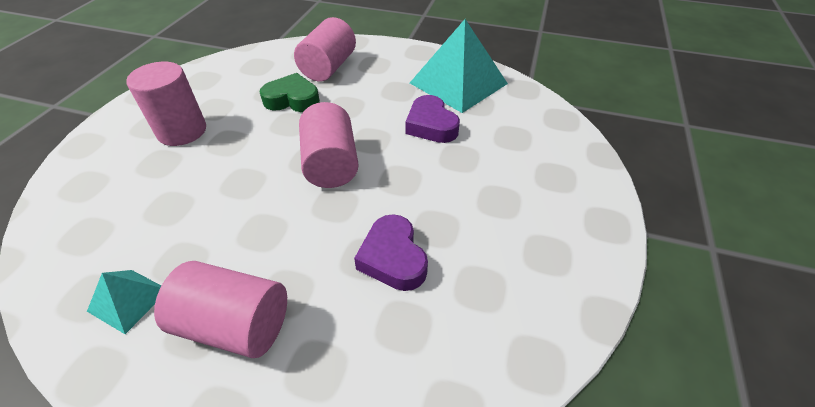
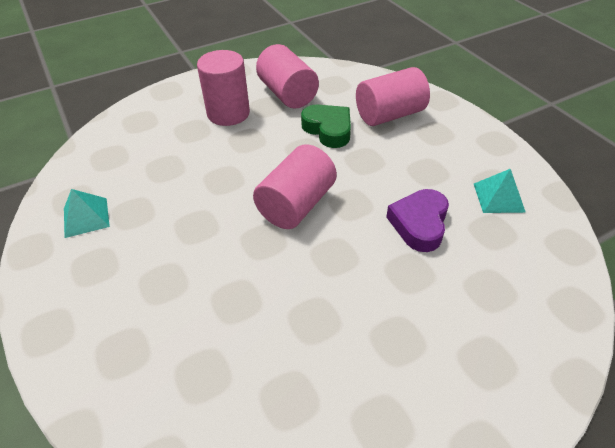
camera: 45 degrees right, 0 degrees up
(235, 324) = (115, 280): pink cylinder -> pink cylinder (287, 94)
(393, 258) = (254, 317): purple heart -> none
(458, 83) = (498, 197): turquoise pyramid -> turquoise pyramid, size x0.48

